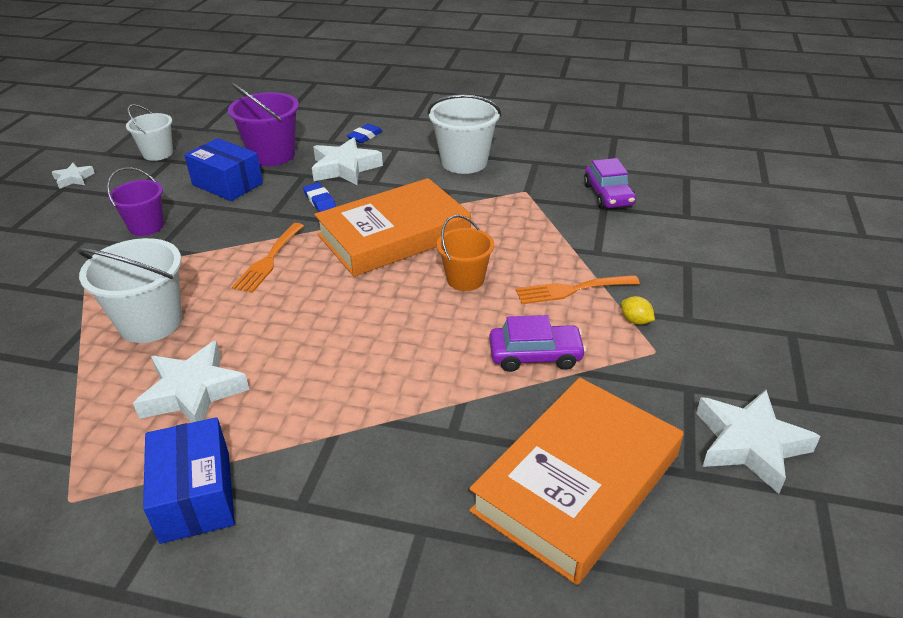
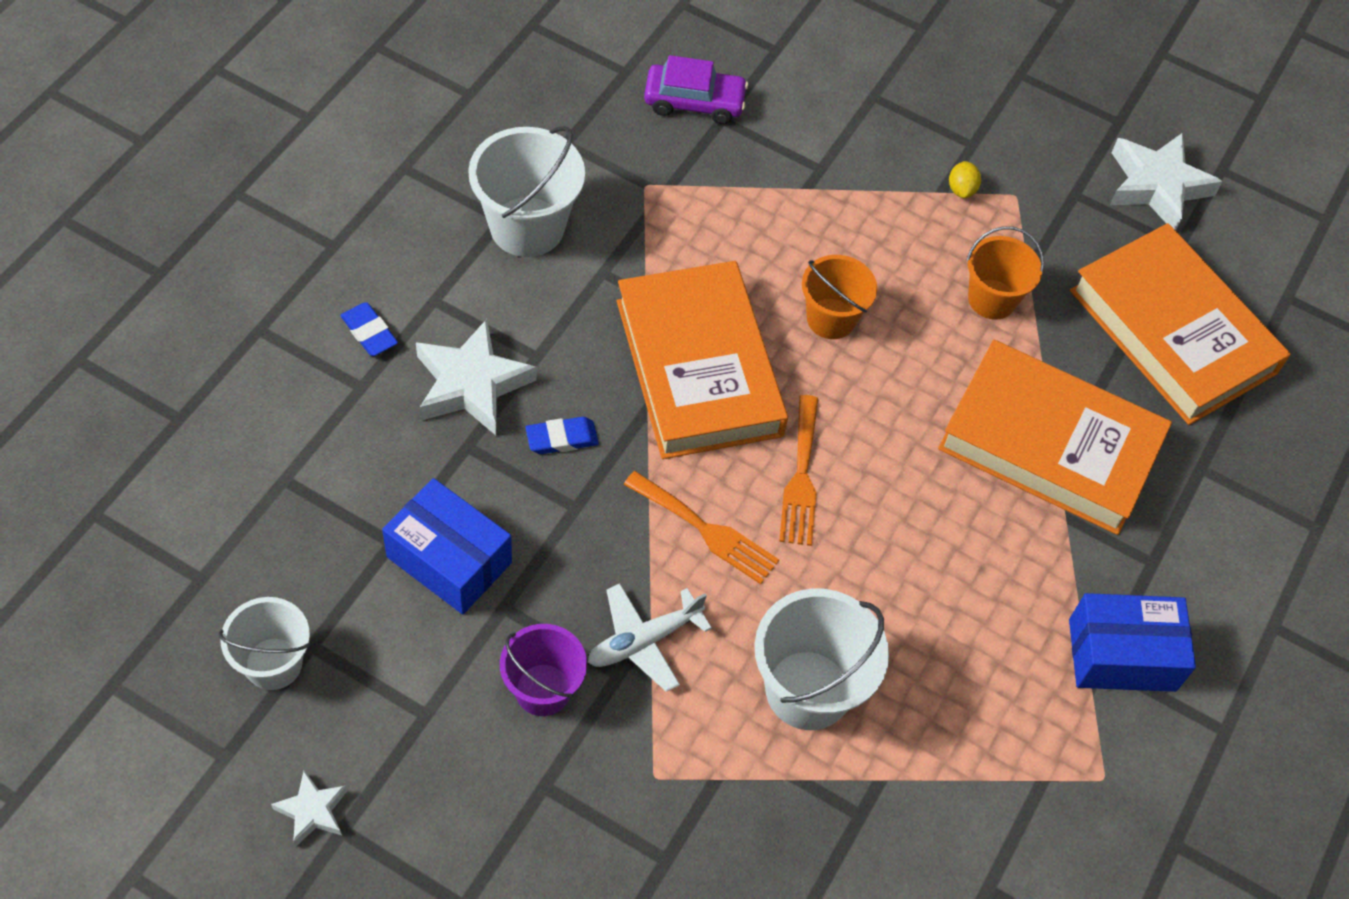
camera: 80 degrees left, 20 degrees up
(182, 252) = (643, 641): none -> white plane
(193, 392) = (961, 646): white star -> none
(227, 184) = (449, 560): blue box -> blue box turned 75 degrees clockwise
(272, 155) = (373, 480): purple bucket -> none
(403, 413) = (1050, 445): none -> orange book
(535, 355) = (992, 299): purple car -> orange bucket
(571, 290) = (887, 223): orange fork -> orange fork (801, 477)
(635, 321) = (961, 189): yellow lemon -> yellow lemon turned 60 degrees counterclockwise

